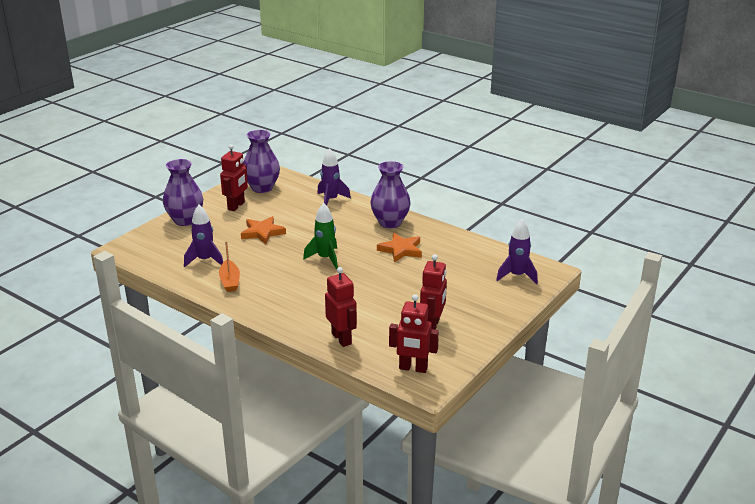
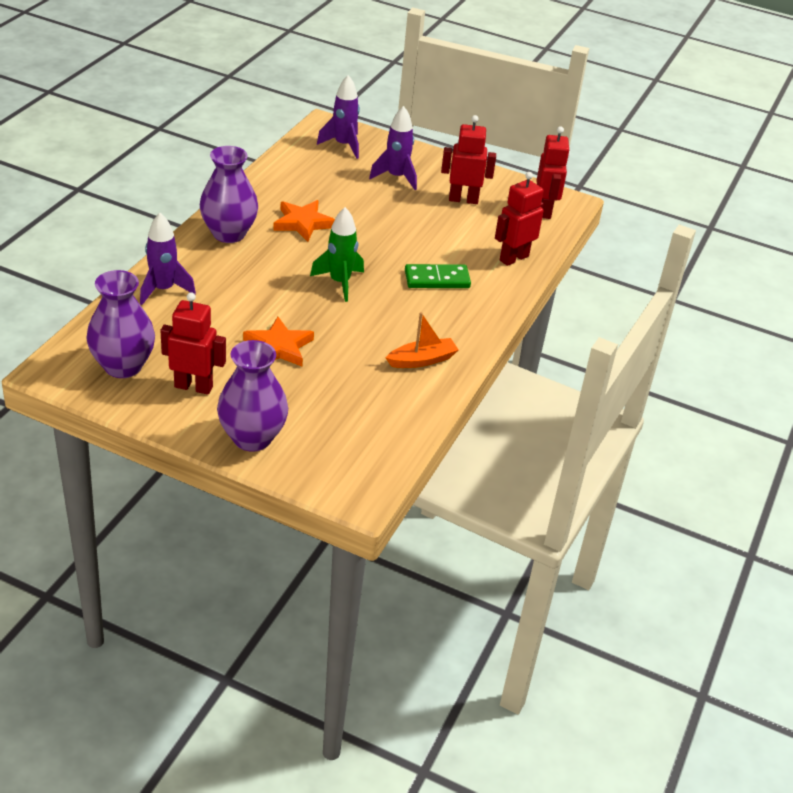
camera: 105 degrees left, 10 degrees up
(205, 260) = (373, 393): purple rocket -> purple rocket (396, 177)
(320, 298) = (437, 279): none -> green domino

